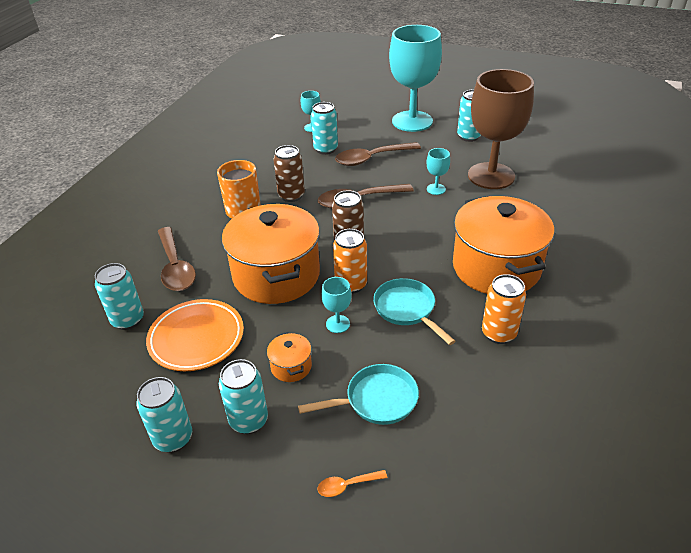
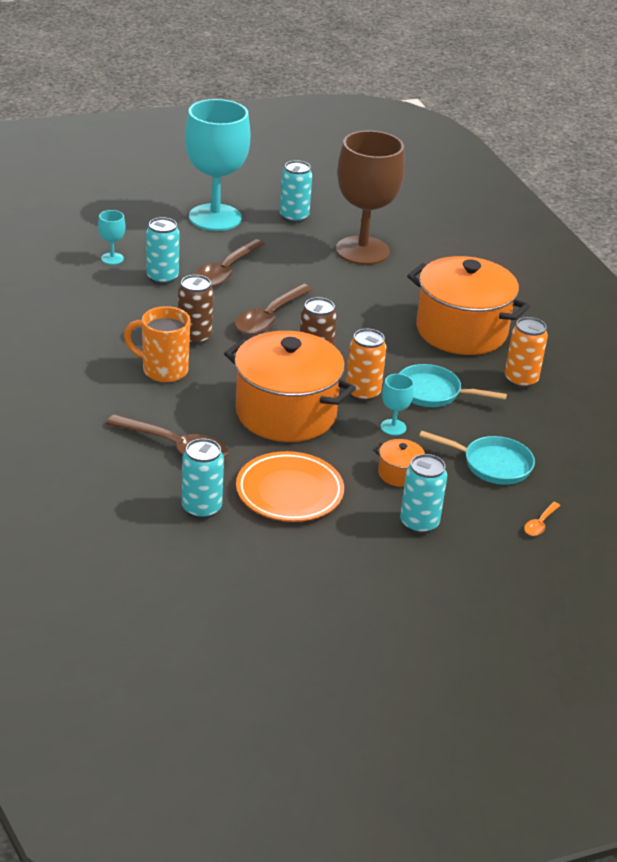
camera: 45 degrees left, 5 degrees down
(173, 438) = (379, 564): turquoise can -> none
(376, 400) = (492, 464): turquoise pan -> turquoise pan turned 75 degrees clockwise
(436, 189) = (328, 281): turquoise goblet -> none

